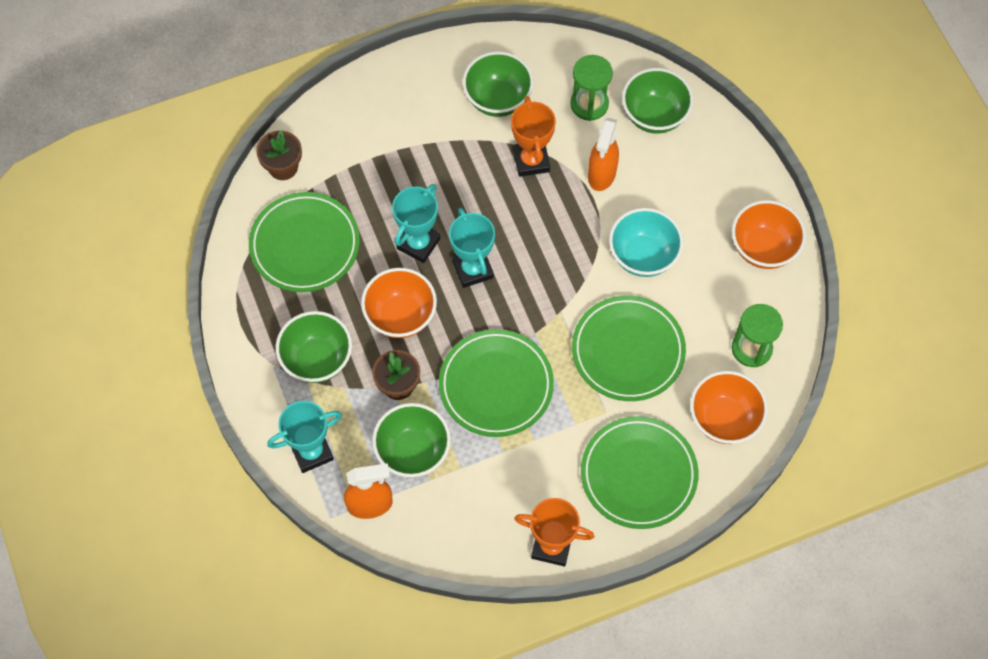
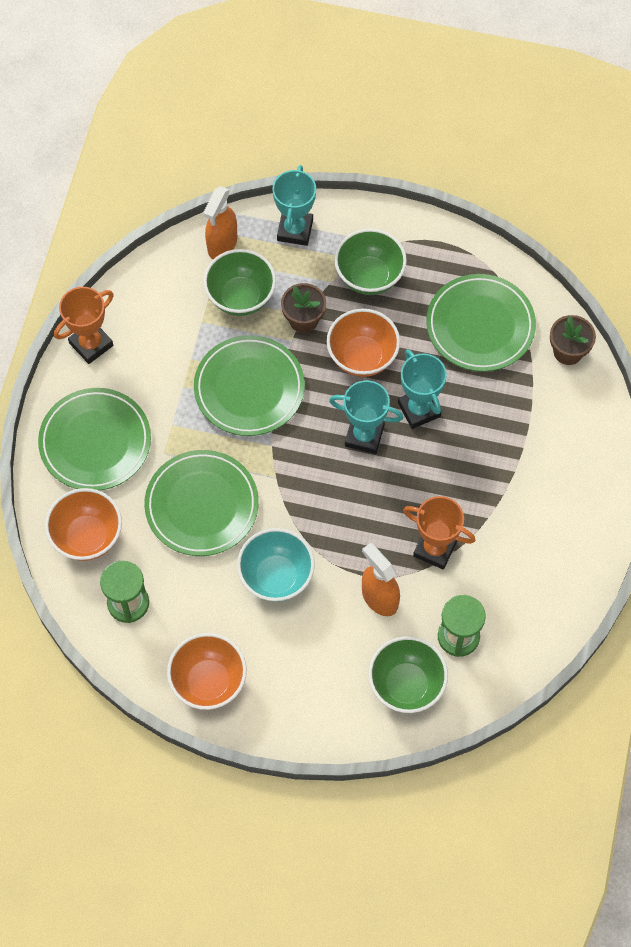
camera: 125 degrees right, 0 degrees up
(498, 99) = (518, 562): green bowl -> none

